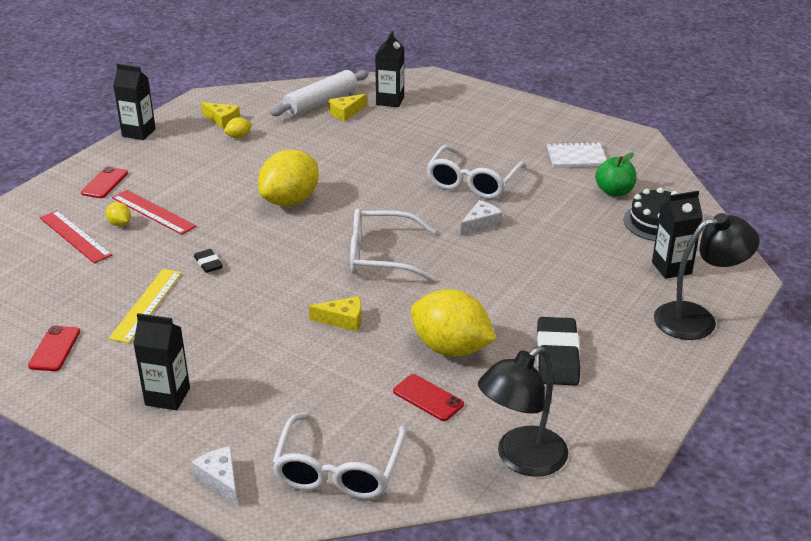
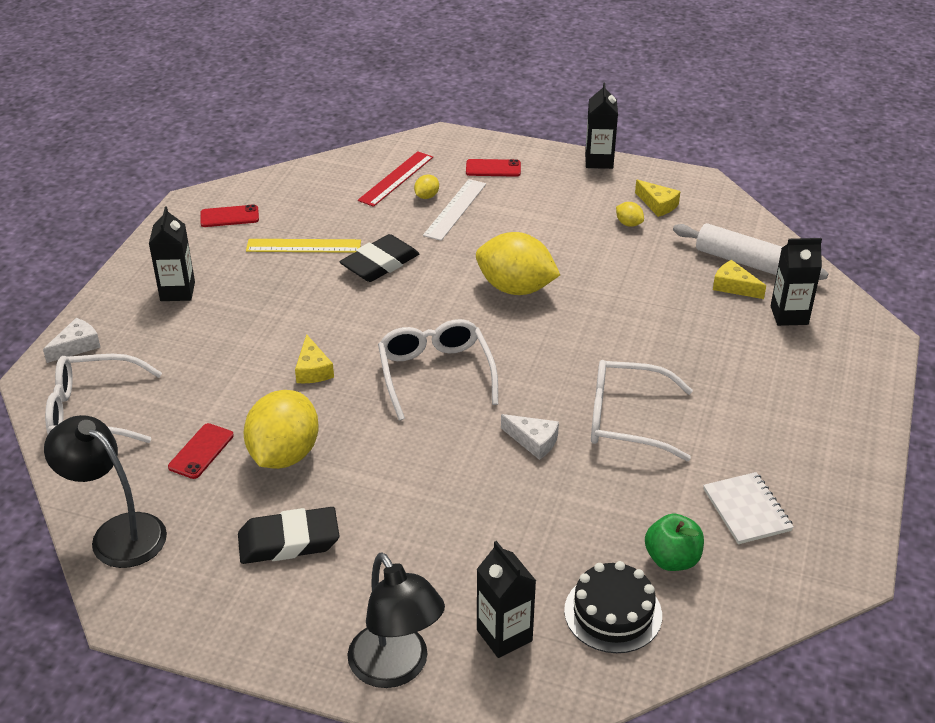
camera: 75 degrees right, 5 degrees up
(153, 212) = (455, 209): red ruler -> white ruler
(208, 263) = (380, 264): black eraser -> black eraser, size x1.97
(222, 120) = (658, 205): yellow cheese -> yellow cheese turned 60 degrees counterclockwise

